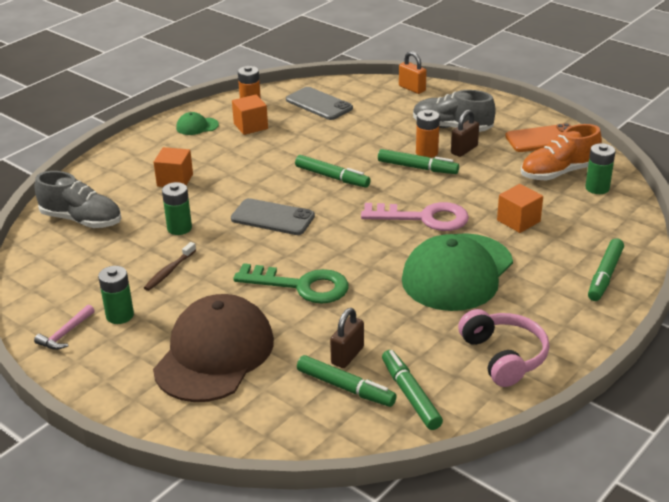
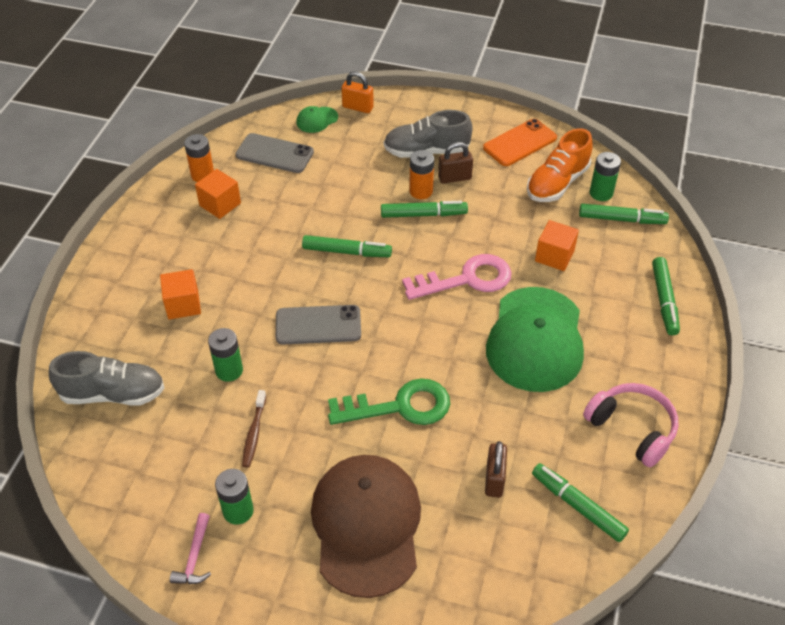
camera: 25 degrees left, 15 degrees up
(197, 126) = (161, 221): green cap -> green cap (317, 120)
(345, 387) = (515, 519): green marker -> green marker (621, 219)
(464, 150) = (454, 178): brown padlock -> brown padlock turned 60 degrees clockwise

